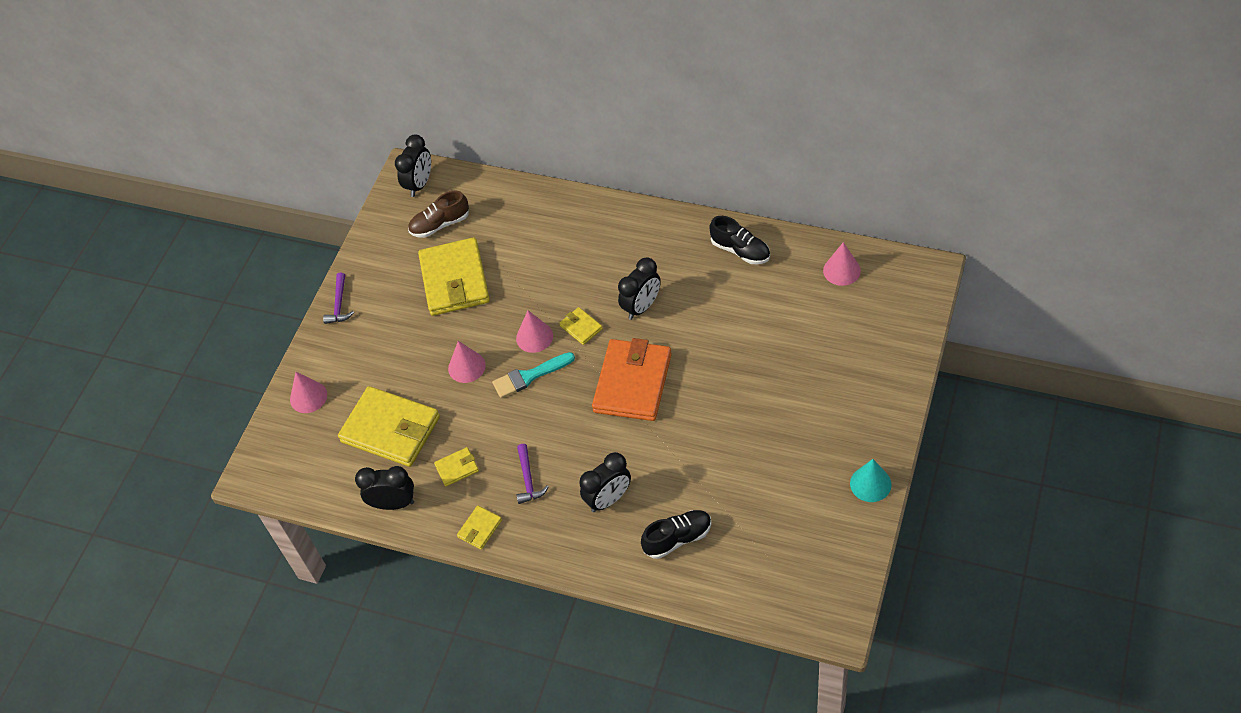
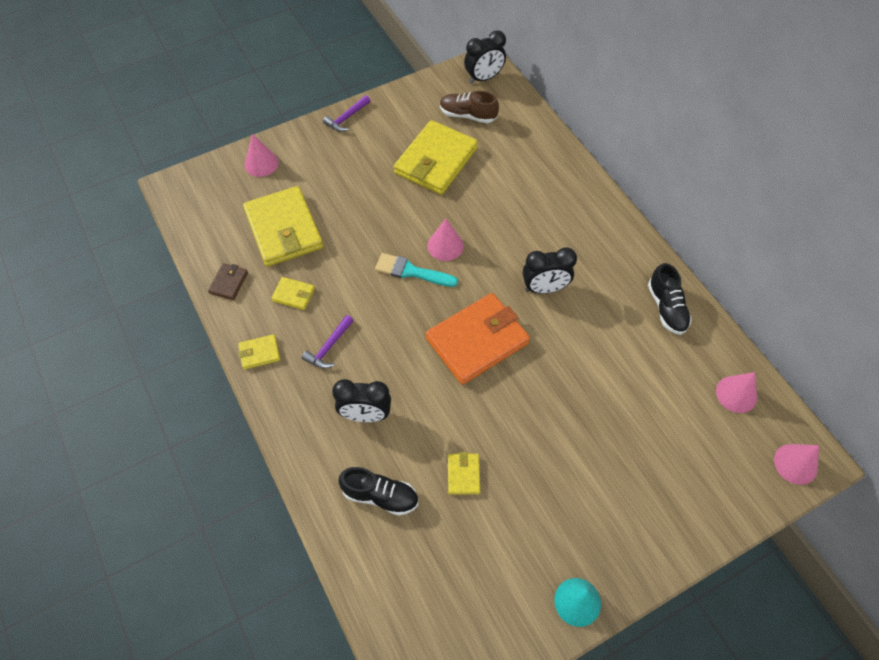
camera: 35 degrees right, 5 degrees up
(393, 503) = (229, 283): black clock -> brown wallet
(466, 367) = (378, 228): pink cone -> pink cone (795, 464)
(581, 327) = (484, 266): yellow wallet -> yellow wallet (463, 474)

